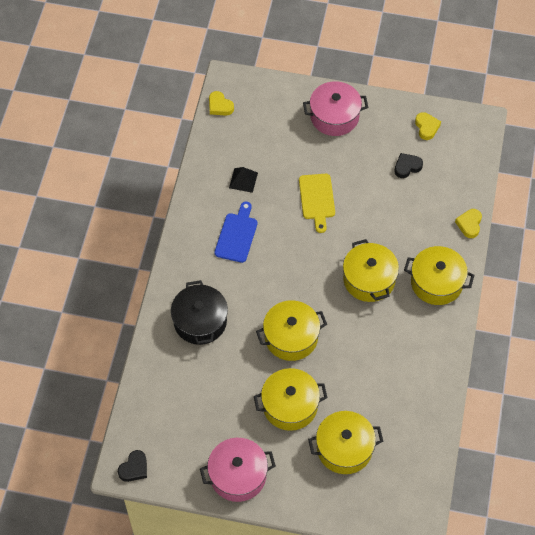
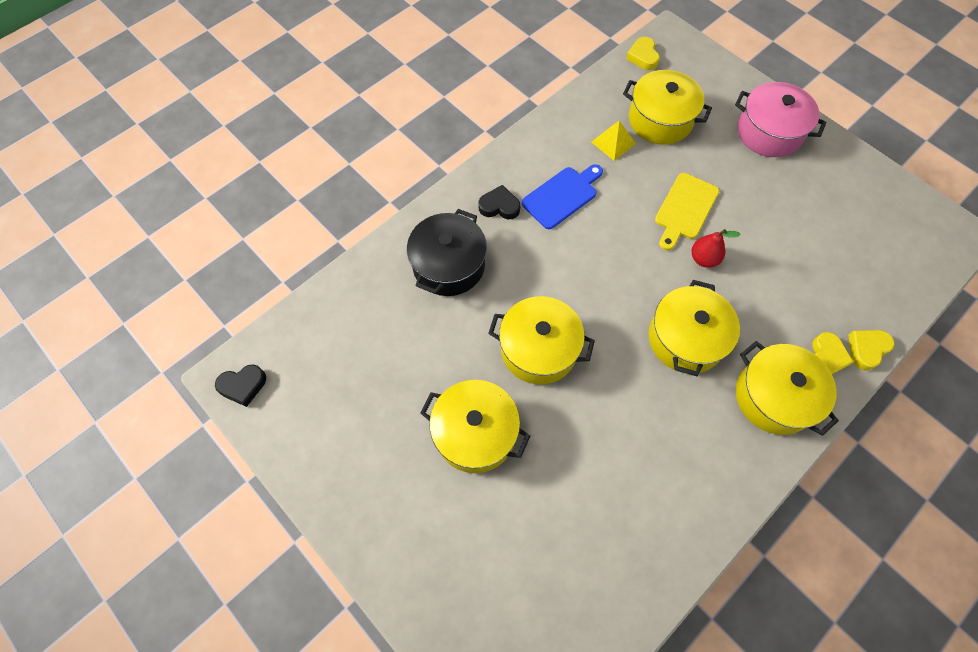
camera: 35 degrees right, 5 degrees up
(238, 475) = (347, 479): pink pot -> none
(243, 180) = (613, 142): black pyramid -> yellow pyramid
(344, 448) = (502, 538): yellow pot -> yellow pot (660, 120)
(348, 224) = (703, 259): none -> red pear
(407, 167) = (824, 234): black heart -> black heart (499, 206)
(426, 127) = (880, 203): yellow heart -> yellow heart (826, 357)

